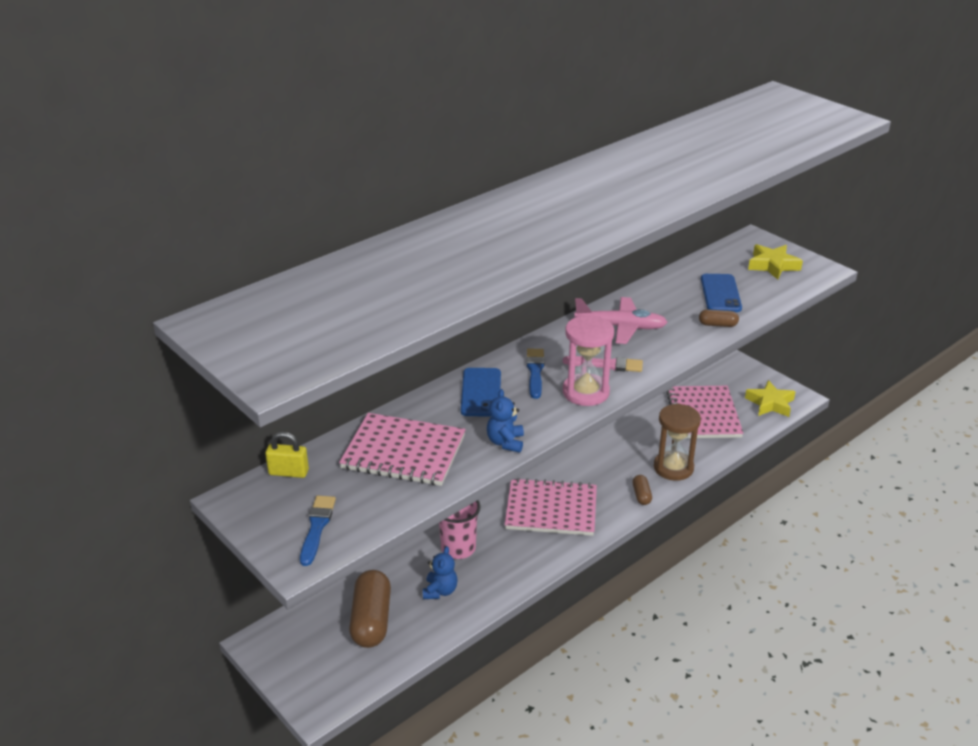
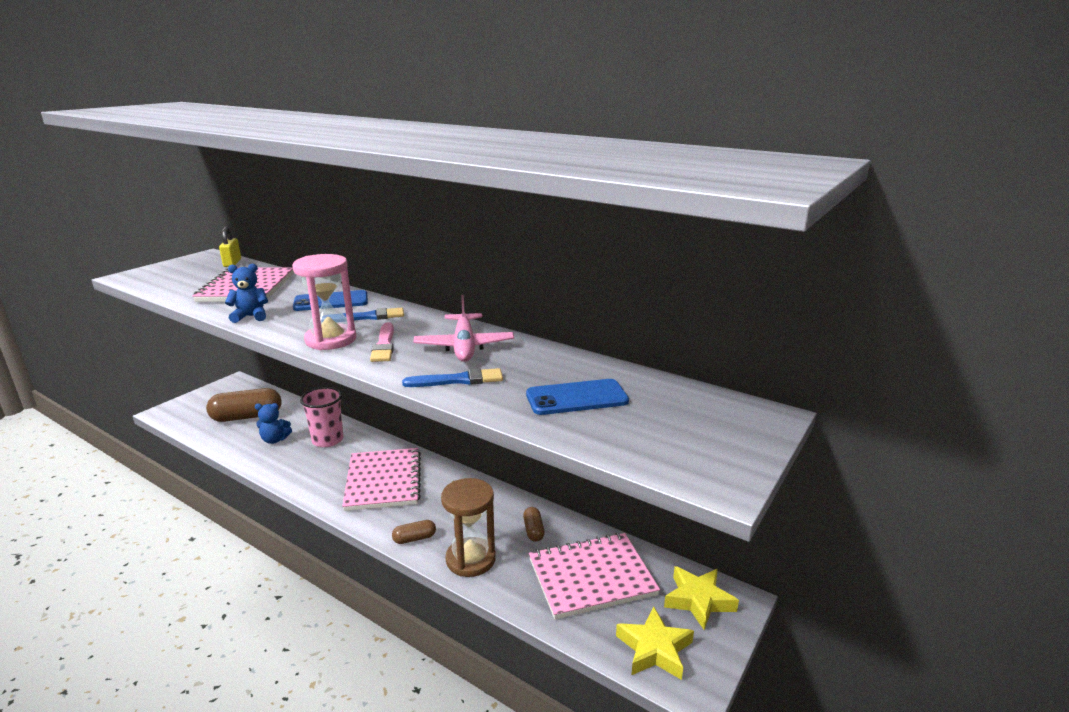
camera: 75 degrees right, 10 degrees down
(317, 527) = (163, 276): blue brush -> blue brush (458, 380)
(717, 325) = (492, 400): brown capsule -> brown capsule (533, 530)
(773, 265) = (692, 434): yellow star -> yellow star (698, 600)

